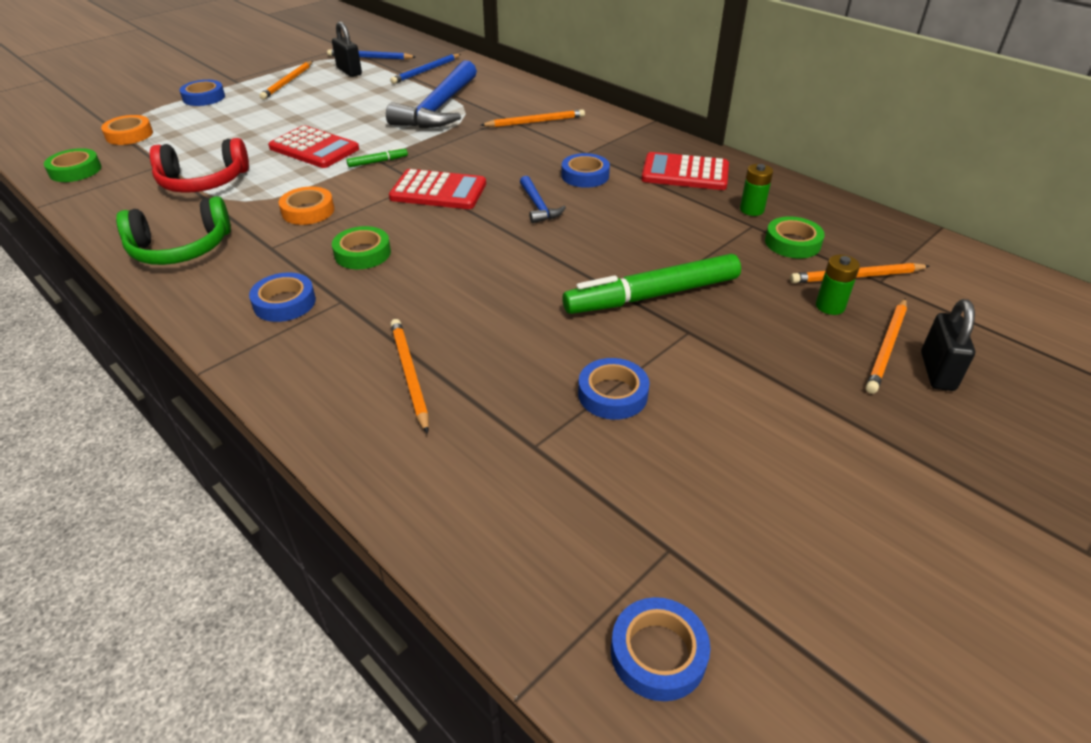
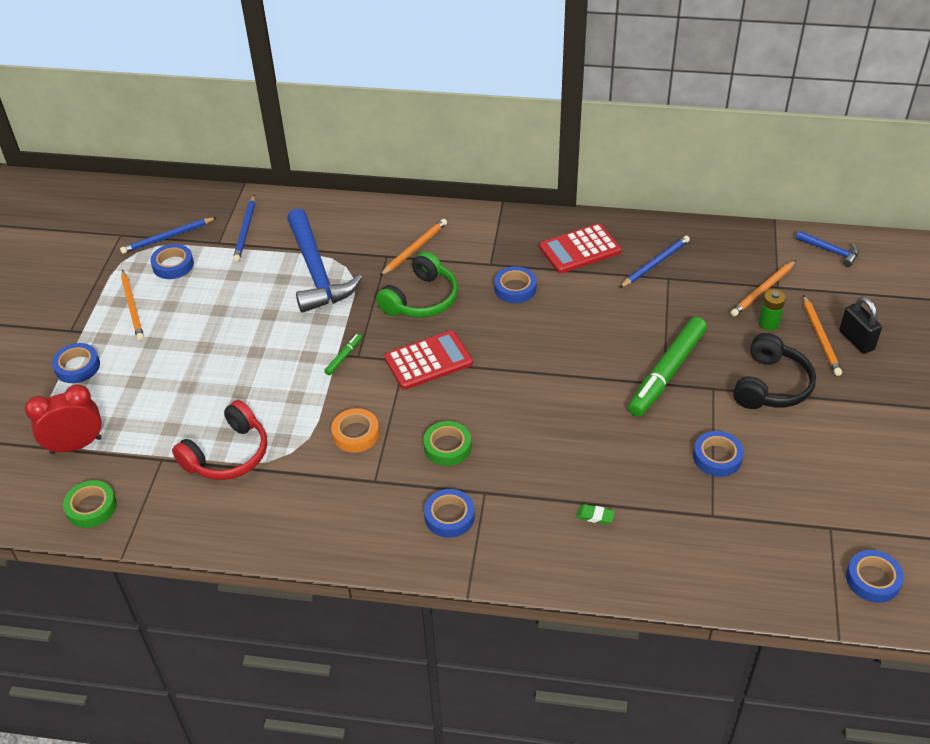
camera: 35 degrees left, 5 degrees up
(129, 135) = (76, 445): orange tape -> red clock
(181, 248) = (308, 521): green headphones -> green headphones (421, 299)
(314, 148) = (271, 371): red calculator -> none
(349, 71) = (173, 265): black padlock -> blue tape
(409, 375) = (595, 516): orange pencil -> green eraser
(538, 206) = (516, 336): blue hammer -> blue hammer (830, 251)
(751, 210) = (655, 263): green battery -> blue pencil
(765, 361) = (771, 385): none -> black headphones
(792, 243) = (705, 281): green tape -> none

